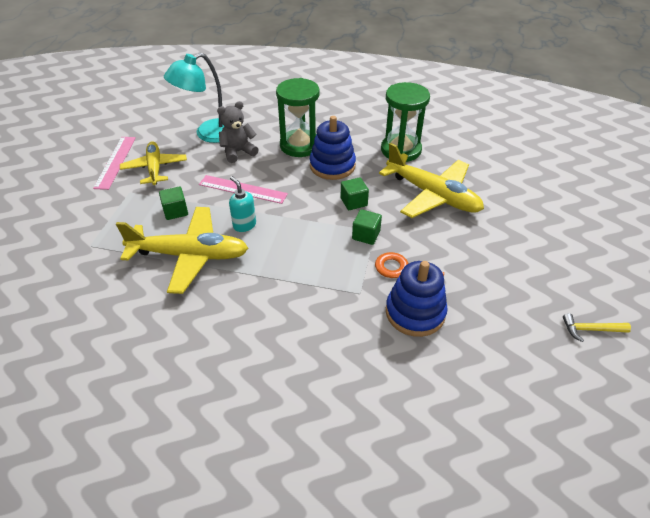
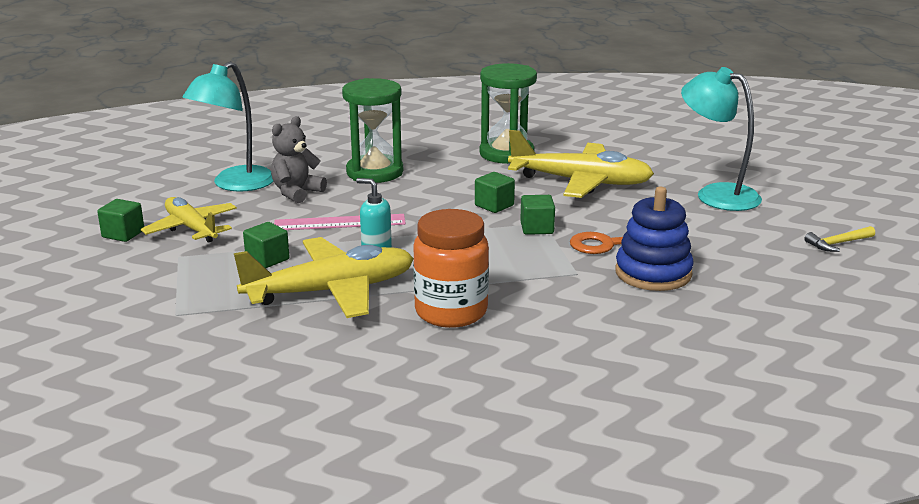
camera: 25 degrees left, 20 degrees down
(115, 162) = (123, 234): pink ruler -> green cube
(247, 303) = (451, 312): none -> orange jar
(332, 166) = (436, 181): blue stacking toy -> none
(528, 239) = (716, 194): none -> turquoise lamp

